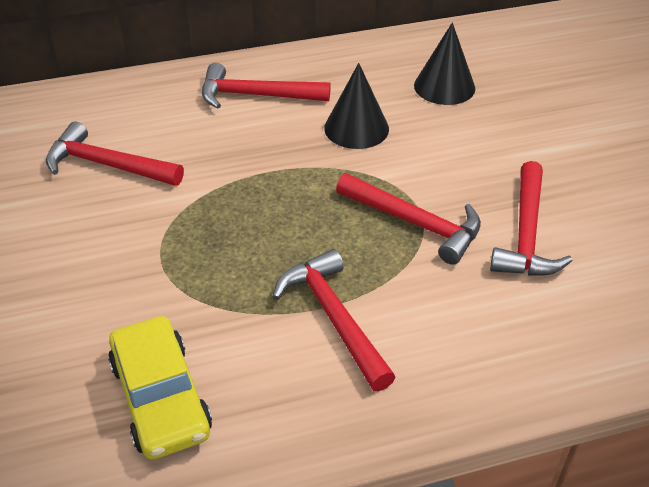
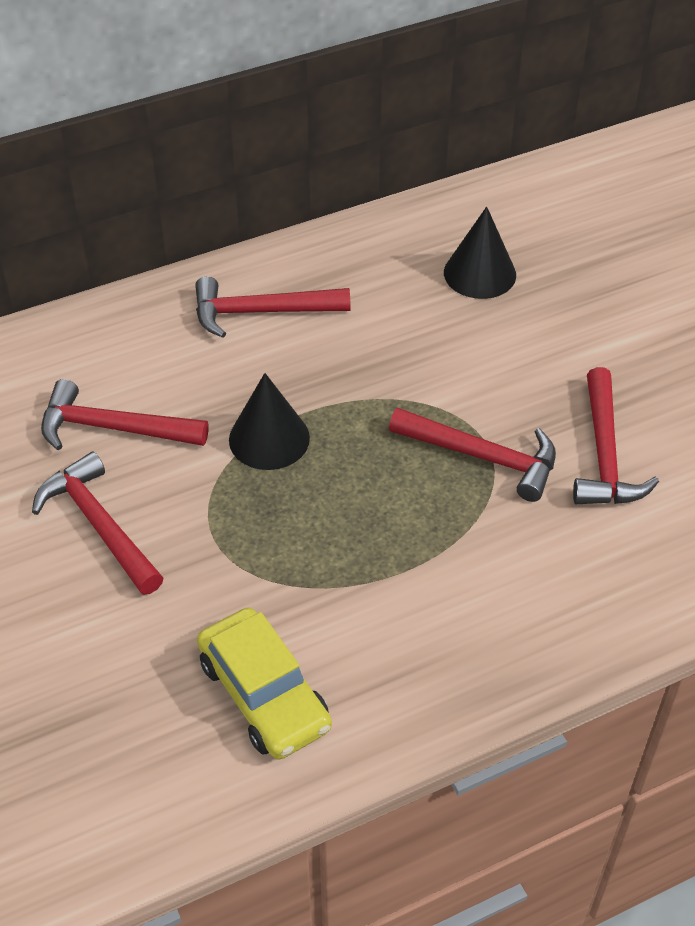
camera: 10 degrees left, 5 degrees up
(334, 318) = (421, 581): red hammer -> red hammer (99, 525)
(356, 128) = (390, 343): black cone -> black cone (269, 438)

